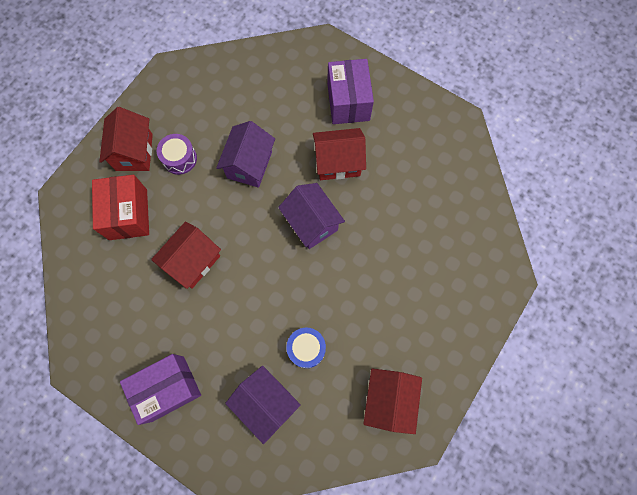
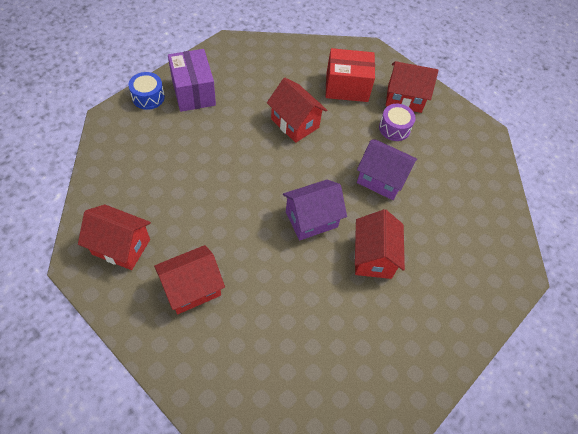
camera: 95 degrees right, 15 degrees down
(266, 403) = (157, 152): purple house -> none
(306, 348) = (192, 191): blue drum -> blue drum (148, 97)
(348, 102) = (445, 283): purple box -> none
(412, 316) = (192, 288): none -> red house

